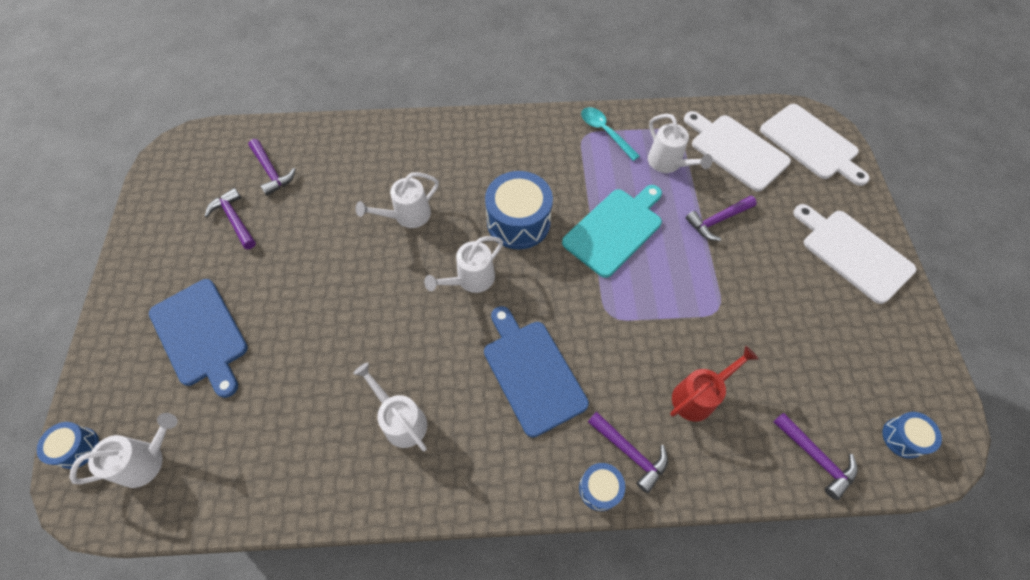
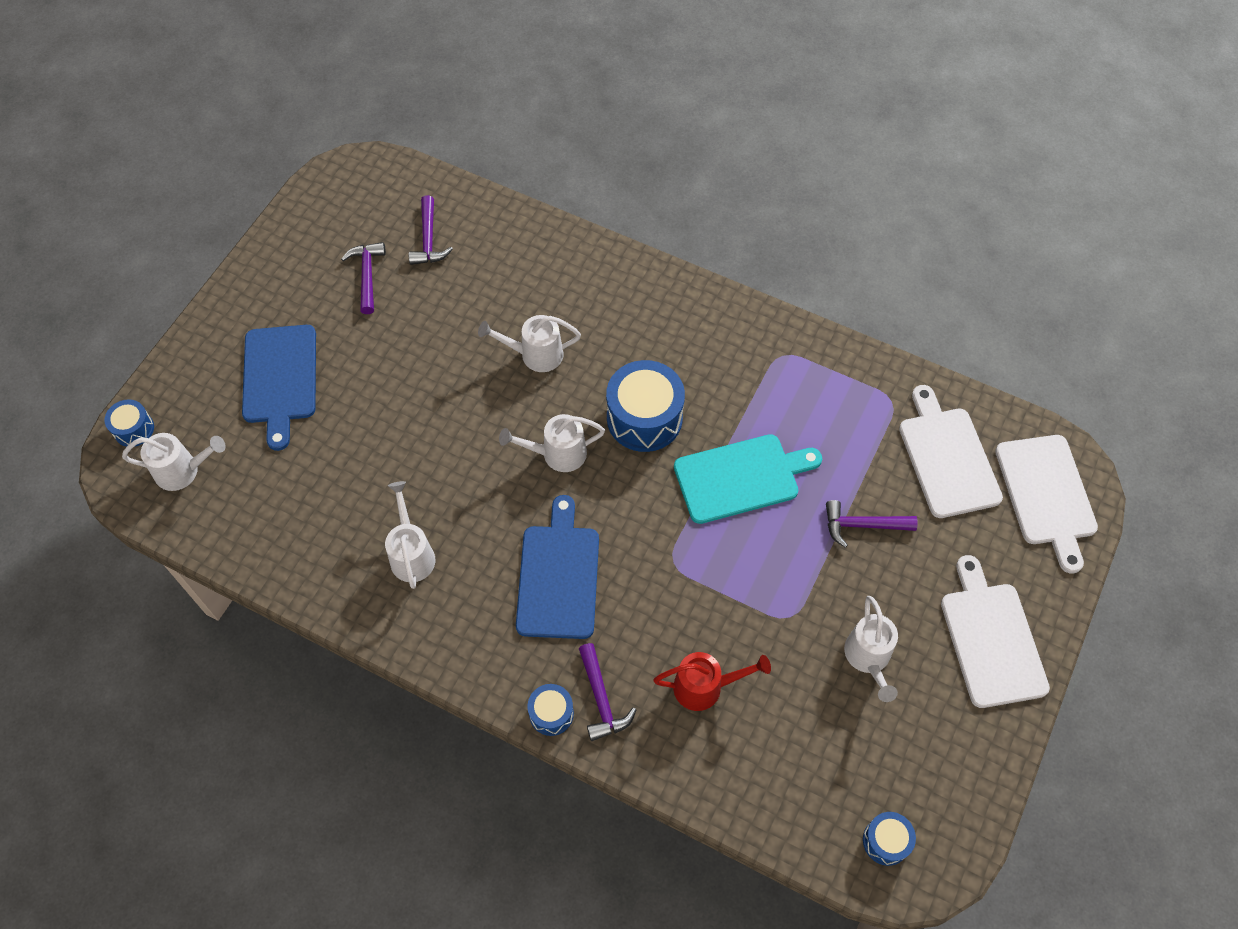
camera: 30 degrees right, 0 degrees up
(605, 132) = (808, 362): turquoise spoon -> none
(668, 163) = (855, 434): white watering can -> white watering can (868, 658)
(816, 458) = (780, 806): purple hammer -> none

